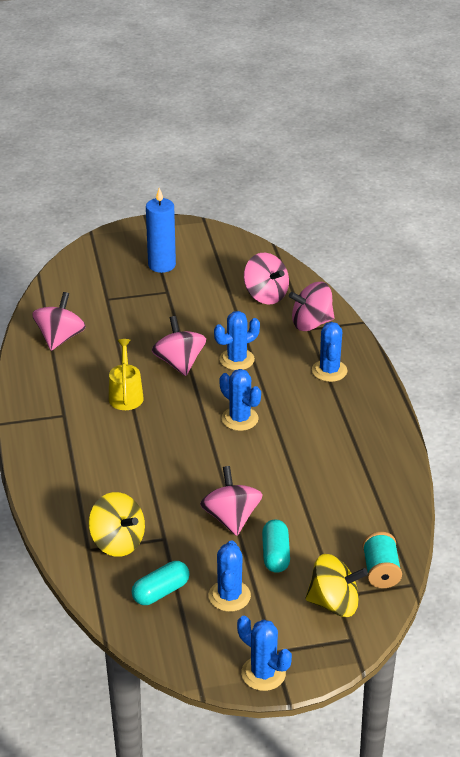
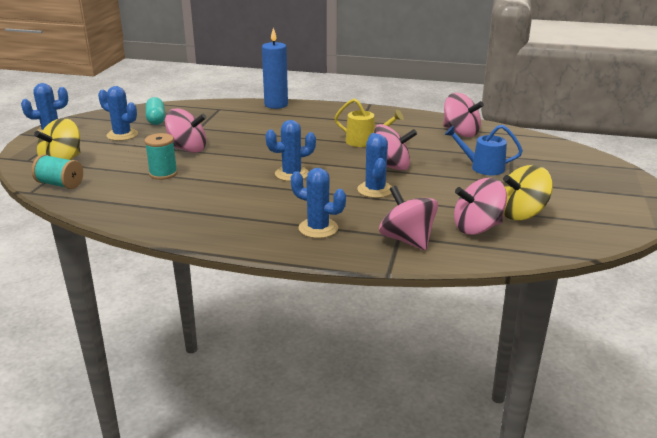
camera: 115 degrees right, 10 degrees down
(118, 542) = (214, 116): yellow spinning top -> yellow spinning top (521, 214)
(145, 311) = (482, 167): none -> blue watering can
(162, 265) = (562, 188): blue candle -> blue candle (276, 105)
(275, 555) = (133, 155): turquoise capsule -> none
(302, 507) = (163, 174): none -> turquoise spool
(311, 323) = (407, 240): pink spinning top -> pink spinning top turned 45 degrees counterclockwise

